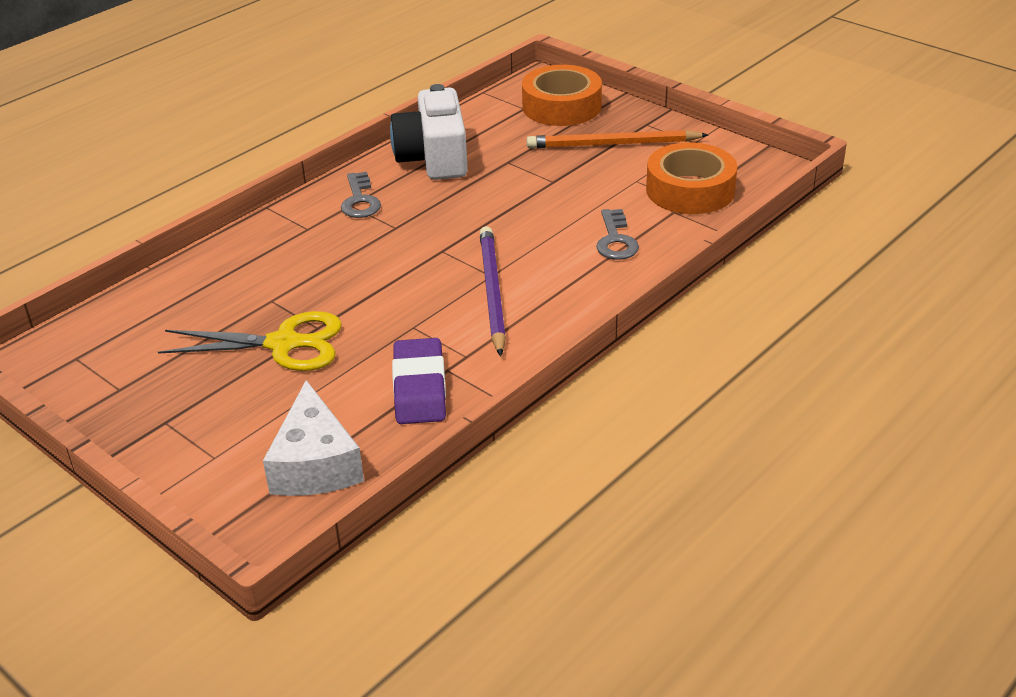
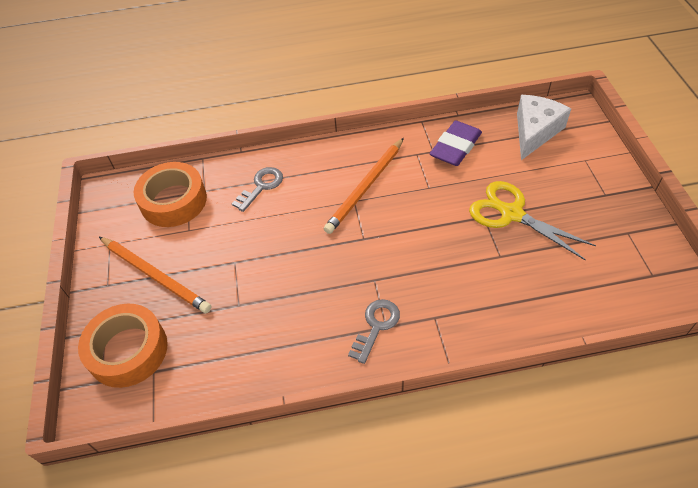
camera: 140 degrees left, 15 degrees up
(434, 158) = (282, 346): white camera -> none
(492, 292) = (366, 187): purple pencil -> orange pencil

